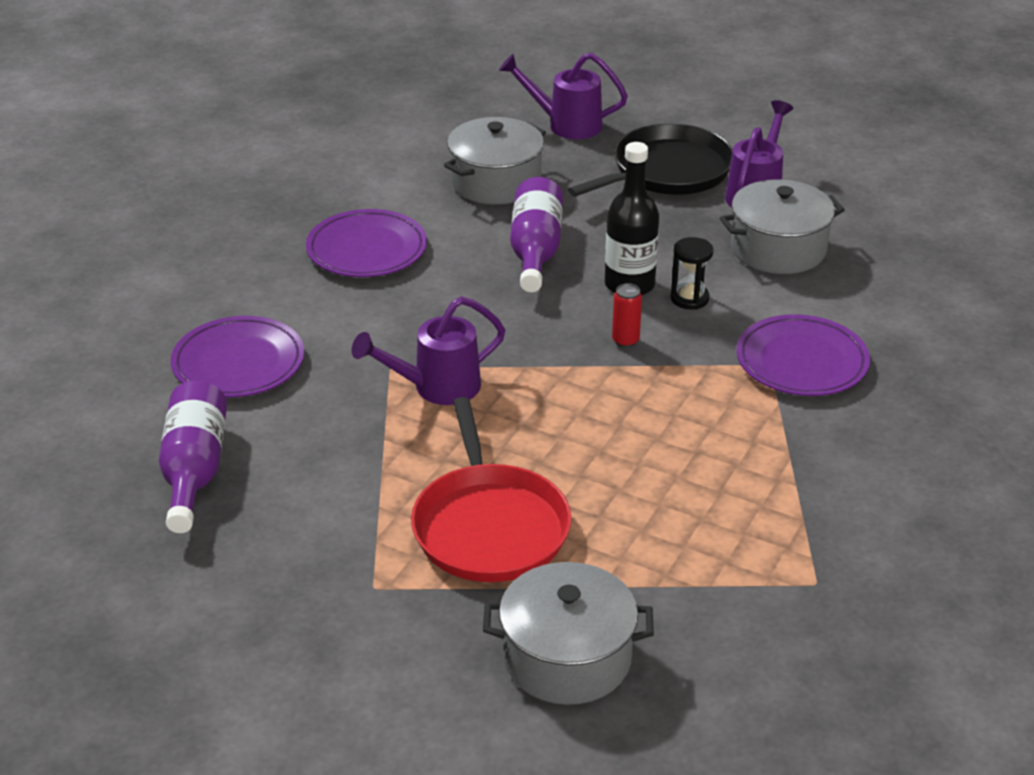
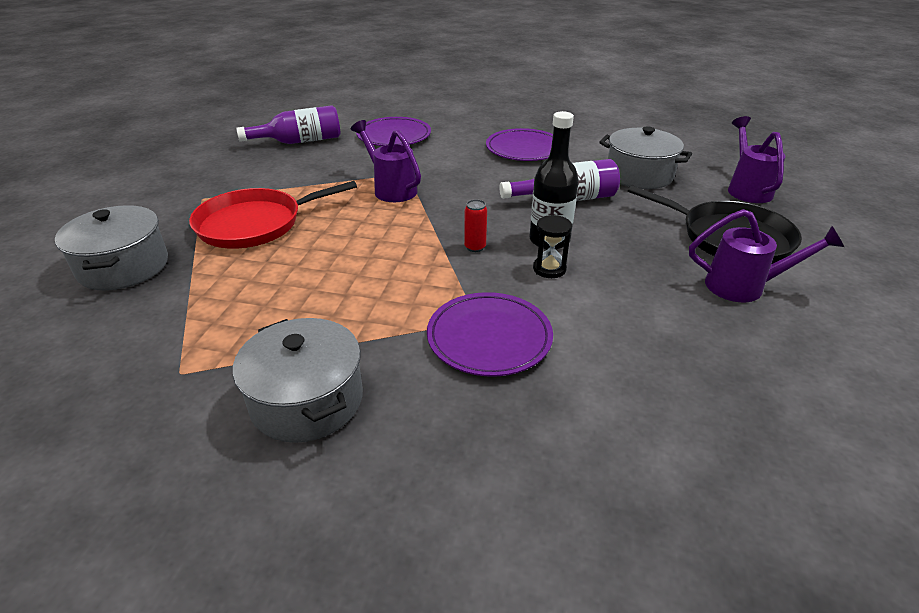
camera: 75 degrees right, 0 degrees up
(778, 249) = (662, 308): grey pot -> grey pot (307, 400)

